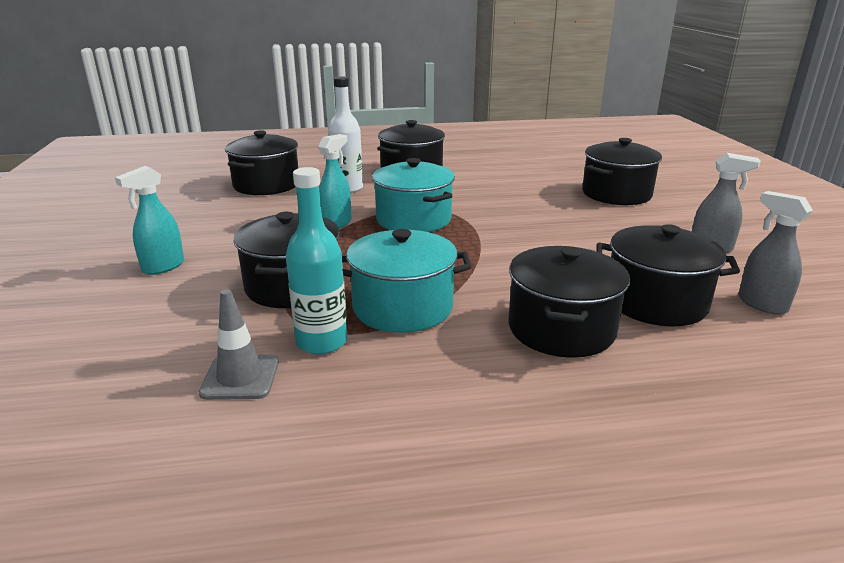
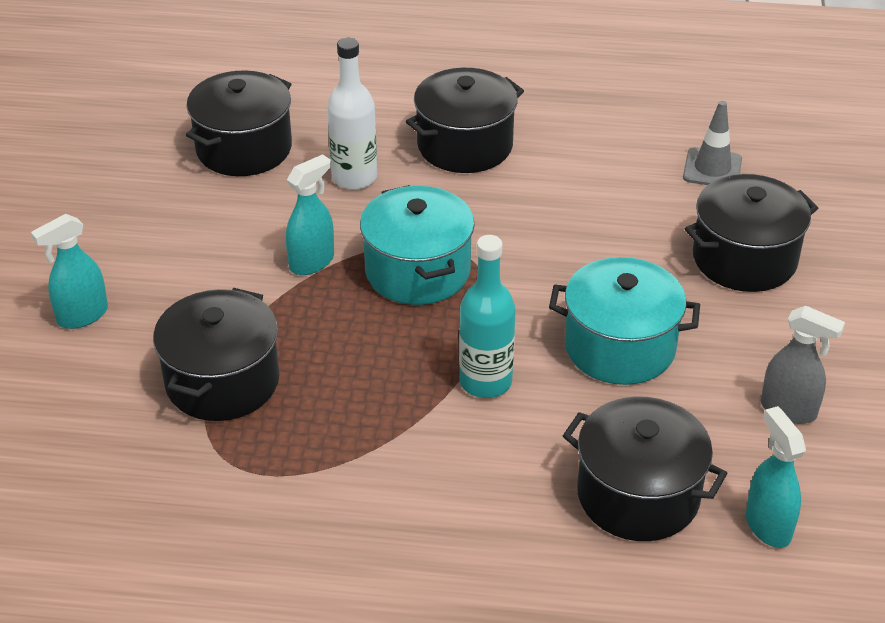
camera: 15 degrees right, 15 degrees up
(240, 377) = (135, 515): grey traffic cone -> grey traffic cone (712, 169)
(322, 342) = (228, 481): turquoise bottle -> turquoise bottle (485, 382)
(402, 307) = (335, 444): turquoise pot -> turquoise pot (619, 347)
(561, 329) = (497, 515): black pot -> none
(761, 304) = (768, 525): grey spray bottle -> turquoise spray bottle

